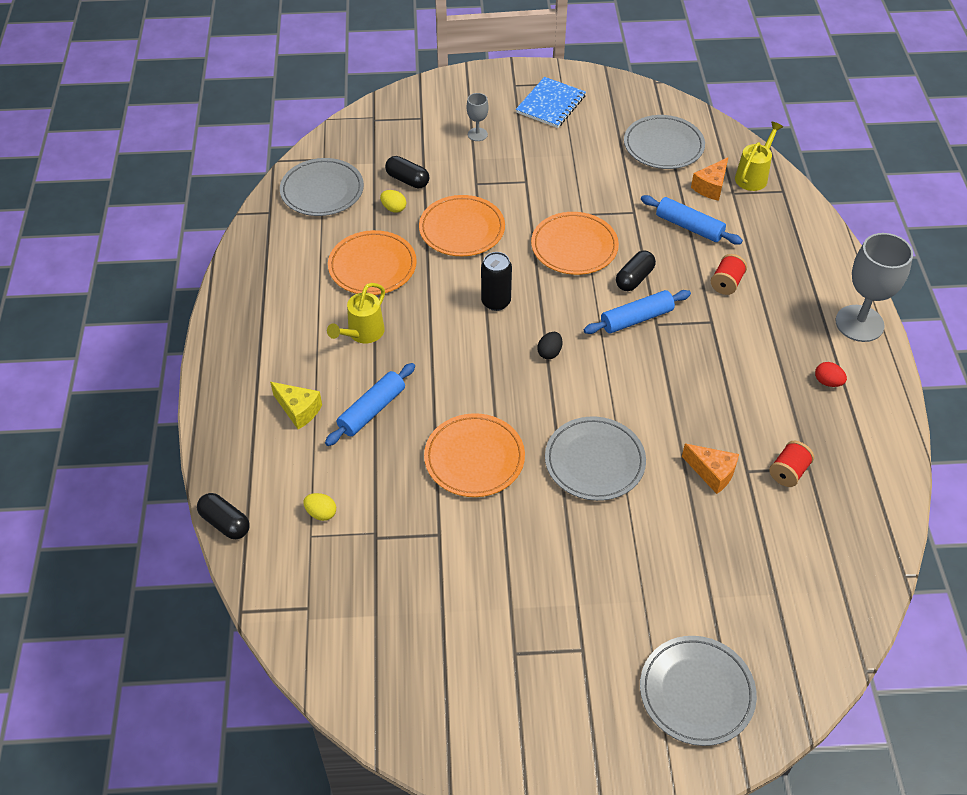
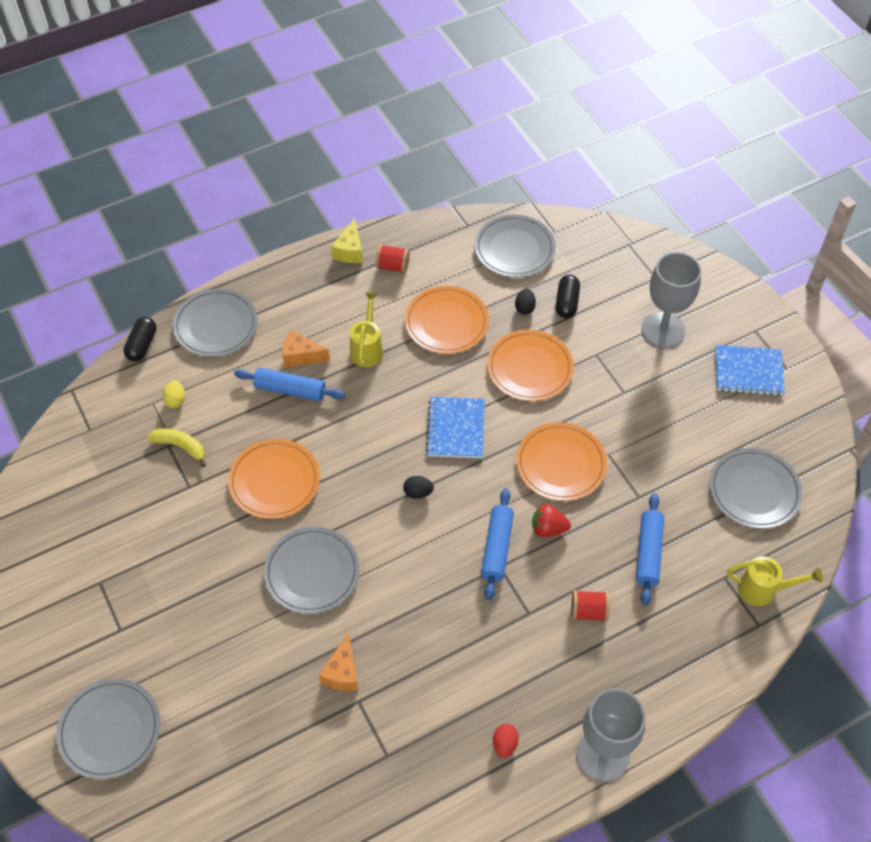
camera: 65 degrees right, 5 degrees up
(246, 447) = (216, 325): none -> grey plate
(298, 410) = (267, 342): yellow cheese -> yellow cheese (350, 251)
(362, 333) = (367, 348): yellow watering can -> yellow watering can turned 90 degrees clockwise
(384, 526) = (181, 446): none -> yellow banana
(394, 208) = (524, 308): yellow egg -> black egg
(477, 134) = (663, 330): grey goblet -> grey goblet, size x2.06
(496, 302) = (456, 429): black can -> blue notebook
(634, 278) = (548, 528): black capsule -> red strawberry
(636, 318) = (497, 548): blue rolling pin -> blue rolling pin turned 60 degrees clockwise
(711, 187) = (720, 554): orange cheese -> orange cheese (301, 356)
(788, 472) = (373, 738): red spool -> red spool (393, 266)

